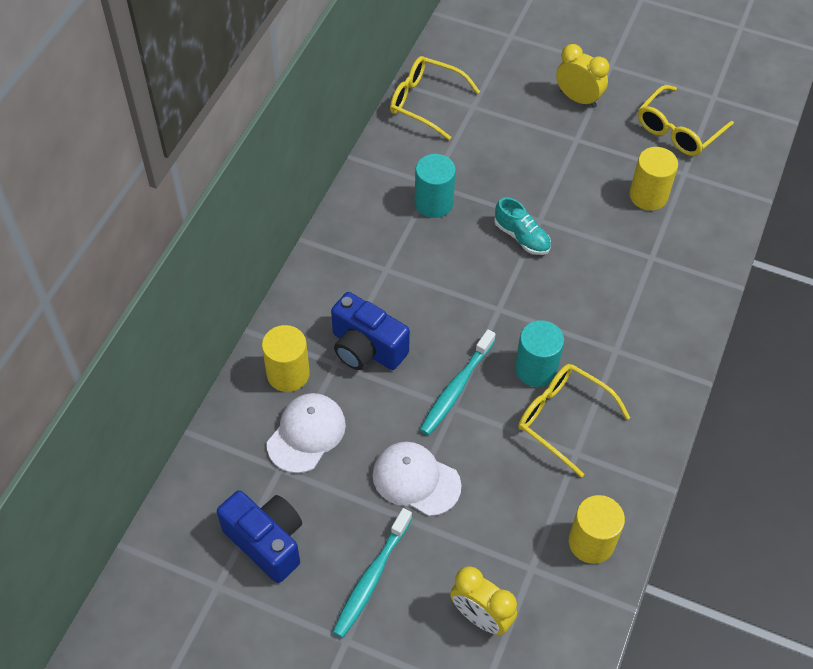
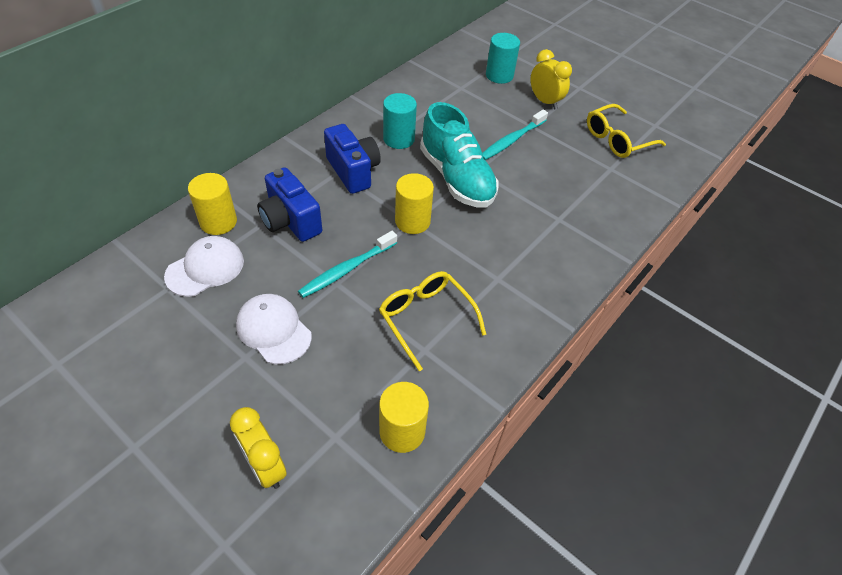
camera: 15 degrees right, 5 degrees down
(267, 541) = (120, 341): blue camera -> blue camera (353, 171)
(371, 578) = (188, 399): turquoise toothbrush -> turquoise toothbrush (512, 140)
(425, 102) = (426, 77): yellow glasses -> none
(522, 237) = (457, 178): turquoise shoe -> turquoise shoe, size x1.98
(536, 369) = (421, 274): turquoise cylinder -> turquoise cylinder (499, 75)
(648, 196) = (574, 176): yellow cylinder -> yellow cylinder (412, 221)

